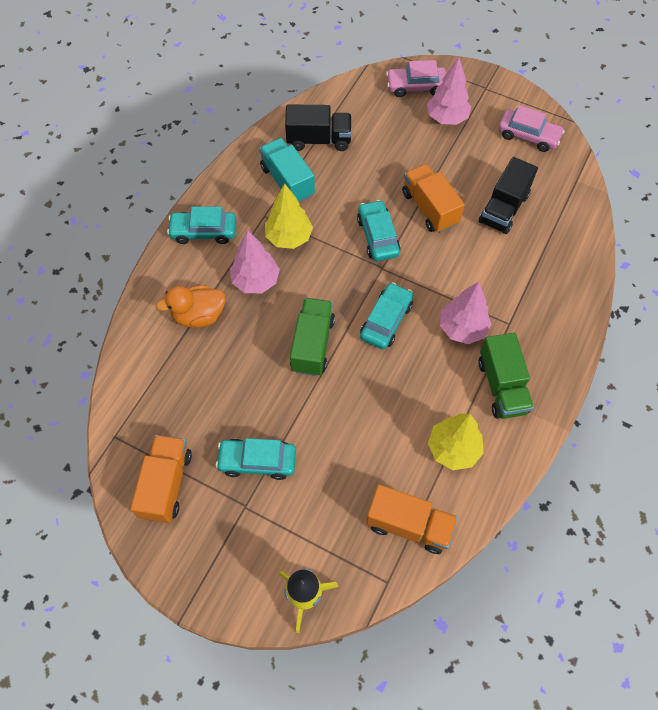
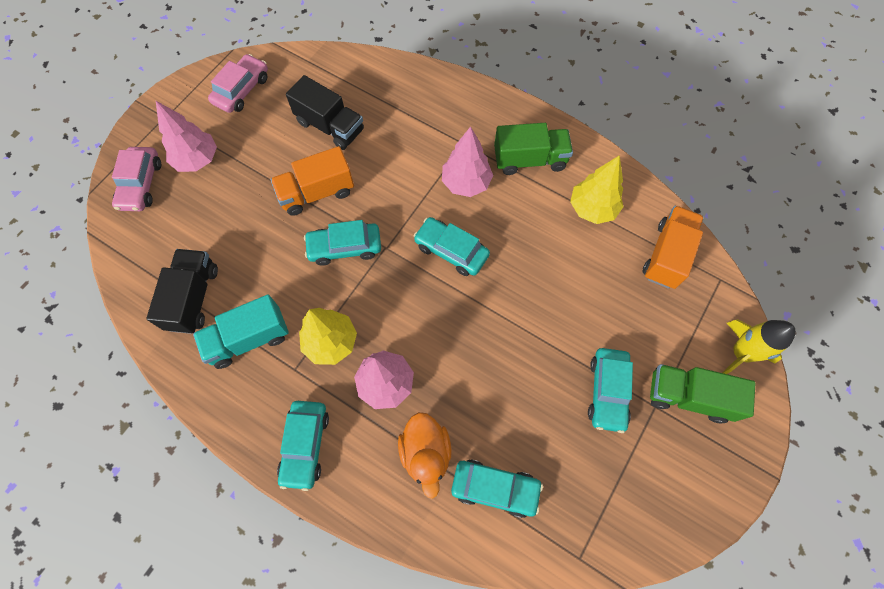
camera: 85 degrees left, 5 degrees up
(166, 484) = (635, 493): orange truck -> none
(171, 369) = (495, 488): none -> turquoise car
(312, 345) = (474, 326): green truck -> green truck (688, 396)

